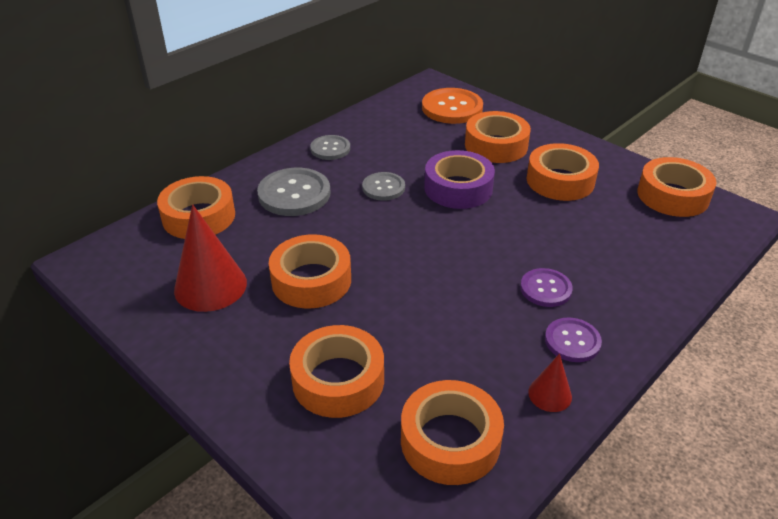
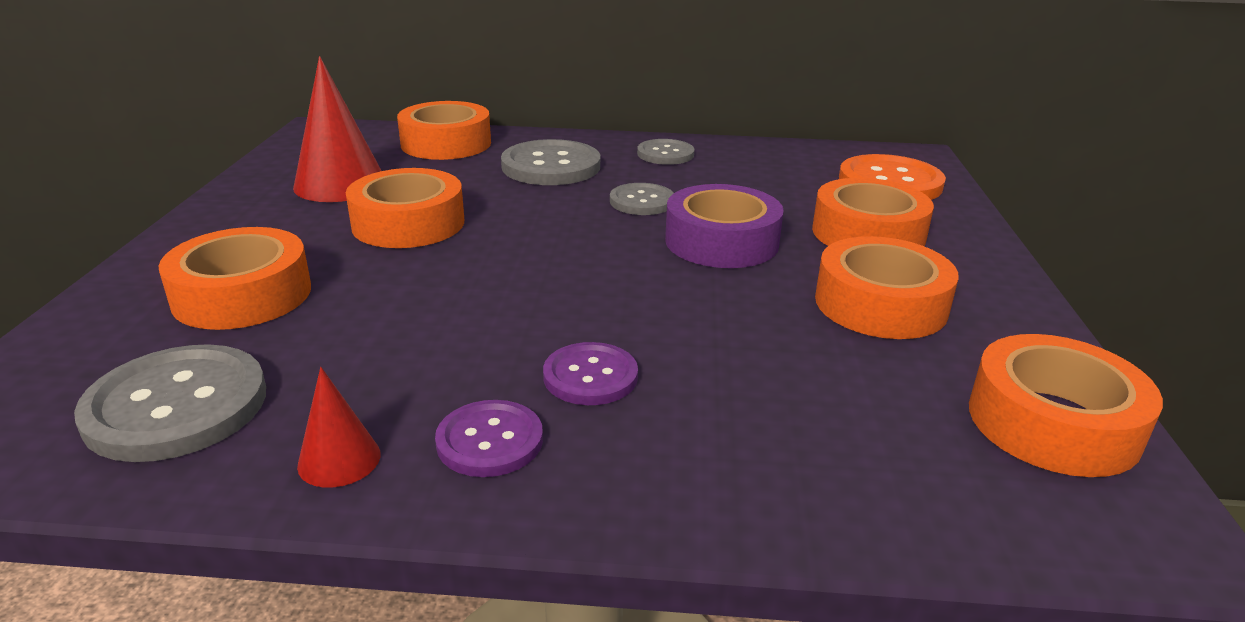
camera: 50 degrees right, 10 degrees down
(450, 440) = (176, 406): orange tape -> grey button

